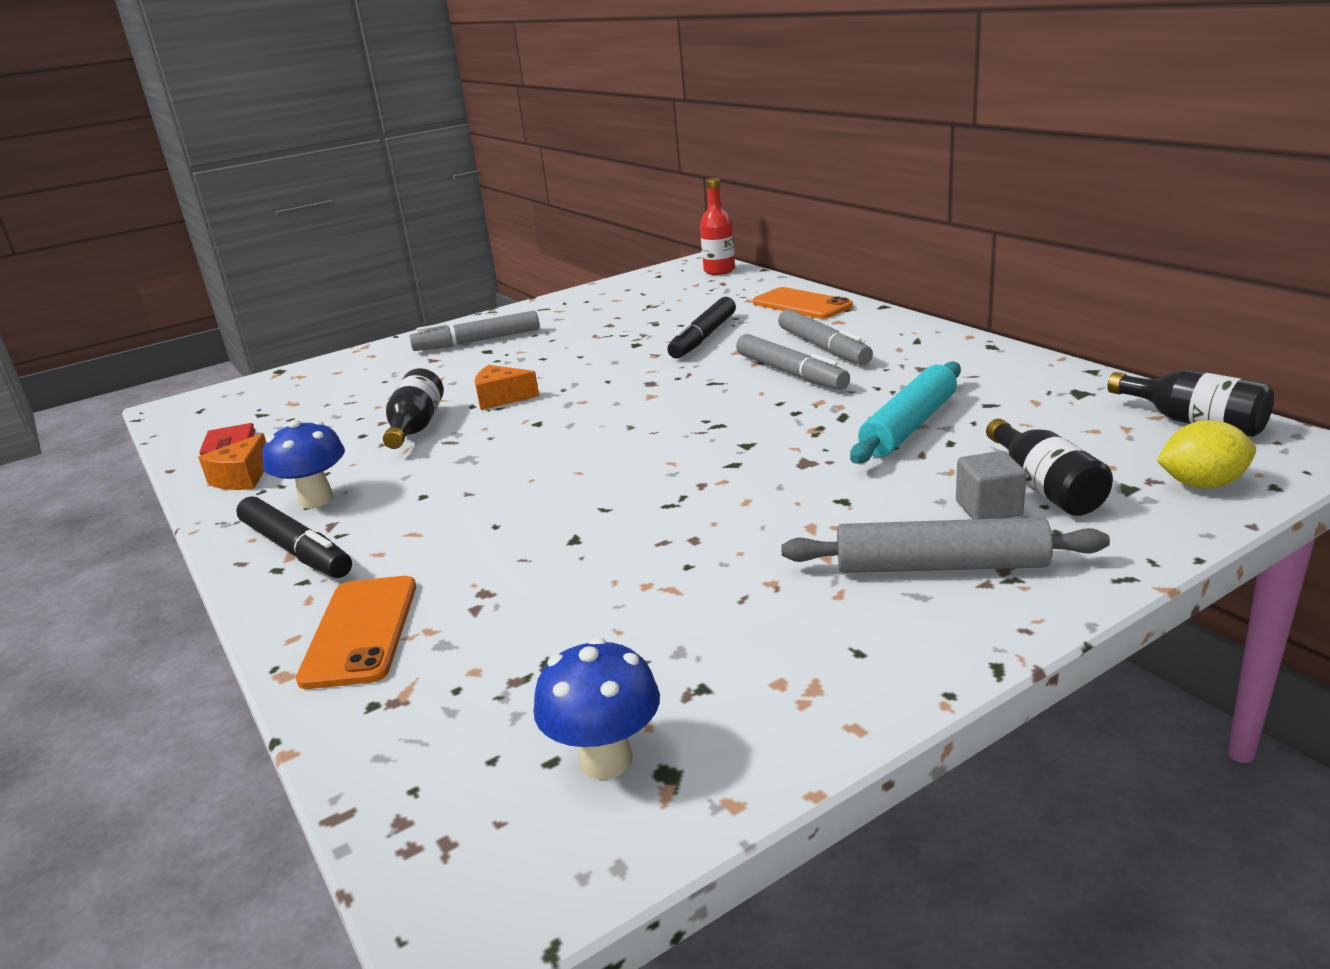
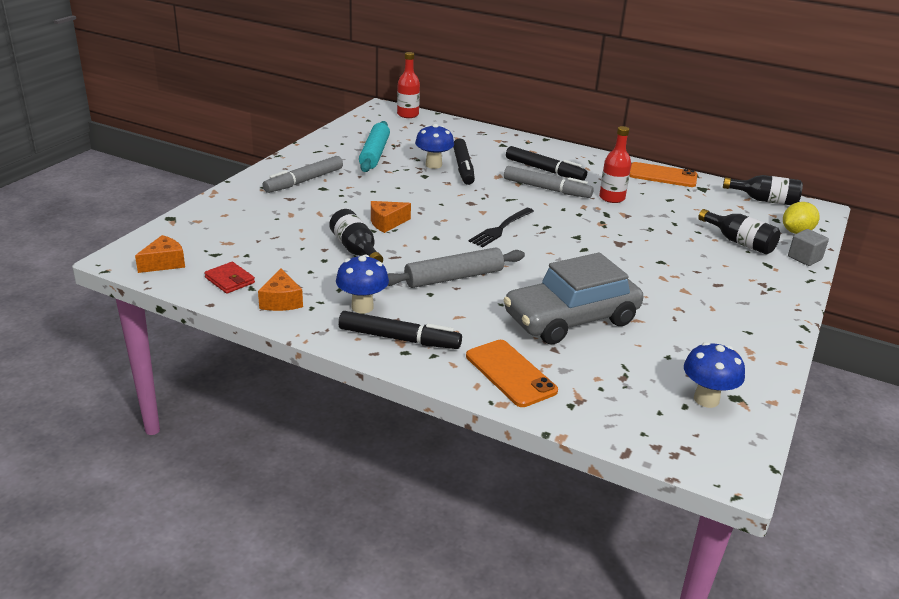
camera: 35 degrees left, 5 degrees up
(198, 418) = (164, 263): none -> orange cheese
(565, 567) = (571, 319): none -> grey car
(644, 421) = (501, 228): none -> black fork
(667, 332) = (433, 165): none -> blue mushroom
(801, 304) = (495, 140): orange phone -> orange phone (662, 175)
(823, 347) = (544, 170): grey marker -> black marker
(884, 394) = (612, 198): none -> red bottle
(909, 426) = (645, 216): turquoise rolling pin -> turquoise rolling pin (374, 154)
(940, 566) = (738, 287): grey rolling pin -> grey rolling pin (454, 277)
(988, 508) = (727, 256): grey cube -> grey cube (804, 258)

